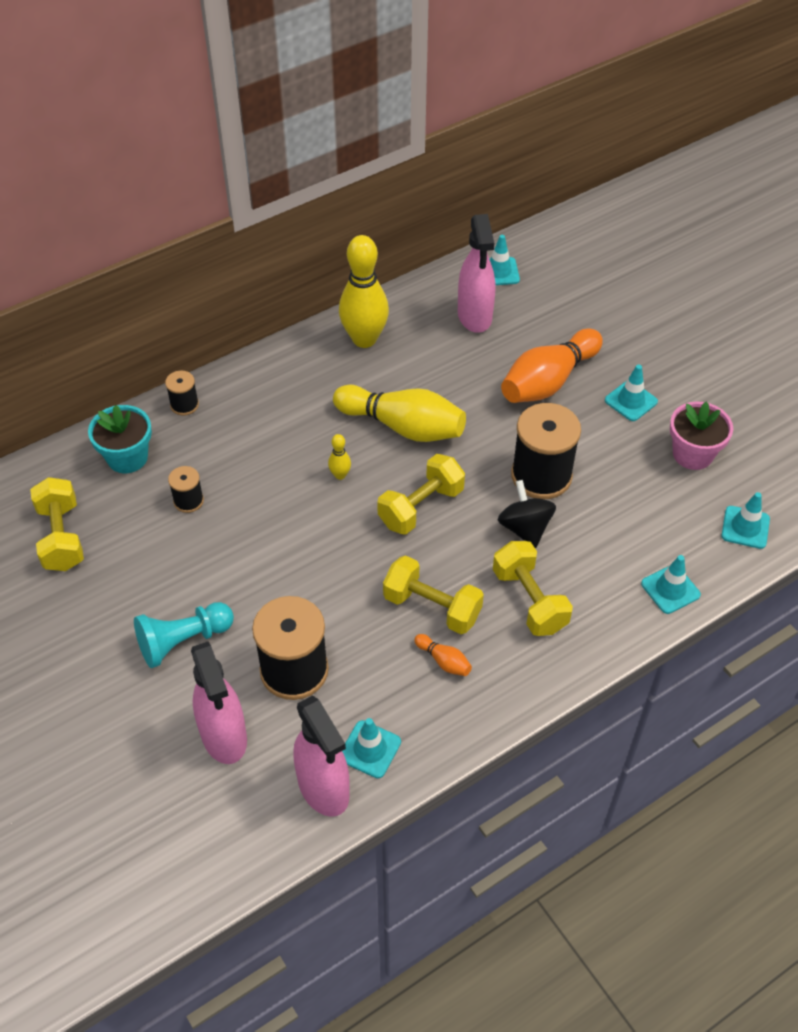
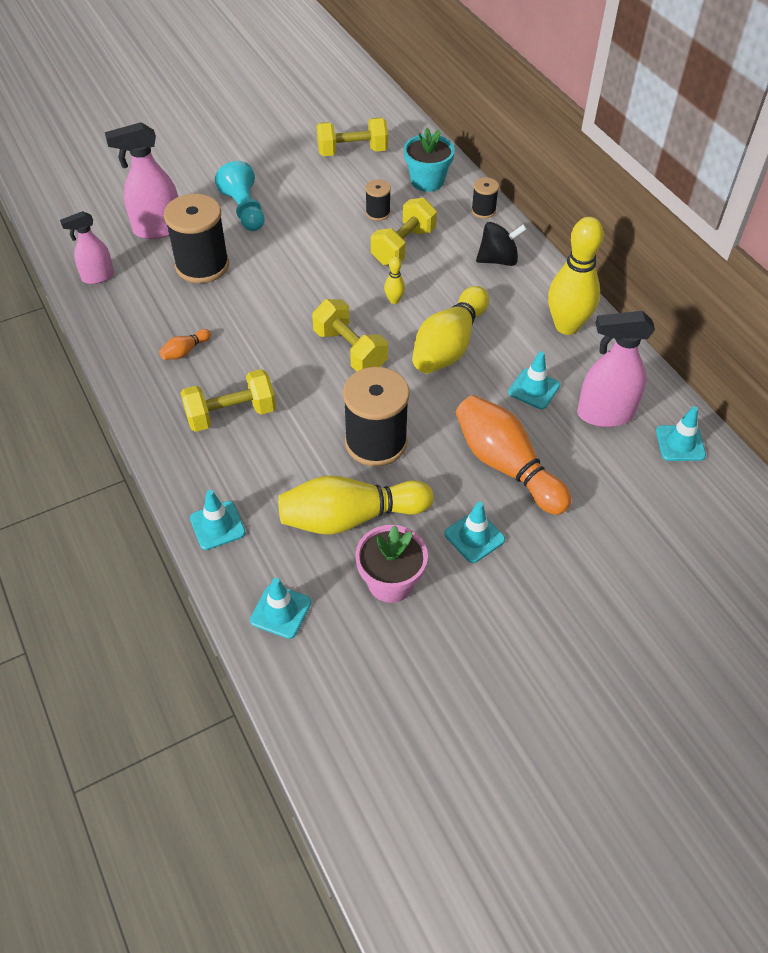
camera: 95 degrees right, 0 degrees up
(324, 788) = (97, 277): pink spray bottle -> pink spray bottle, size x0.63
(370, 749) = (120, 302): turquoise traffic cone -> turquoise traffic cone (534, 389)
(432, 607) = (240, 348): yellow dumbbell -> yellow dumbbell (403, 246)
(525, 528) = (313, 421): black spinning top -> black spinning top (498, 260)
(633, 487) = (350, 517): none -> yellow bowling pin

